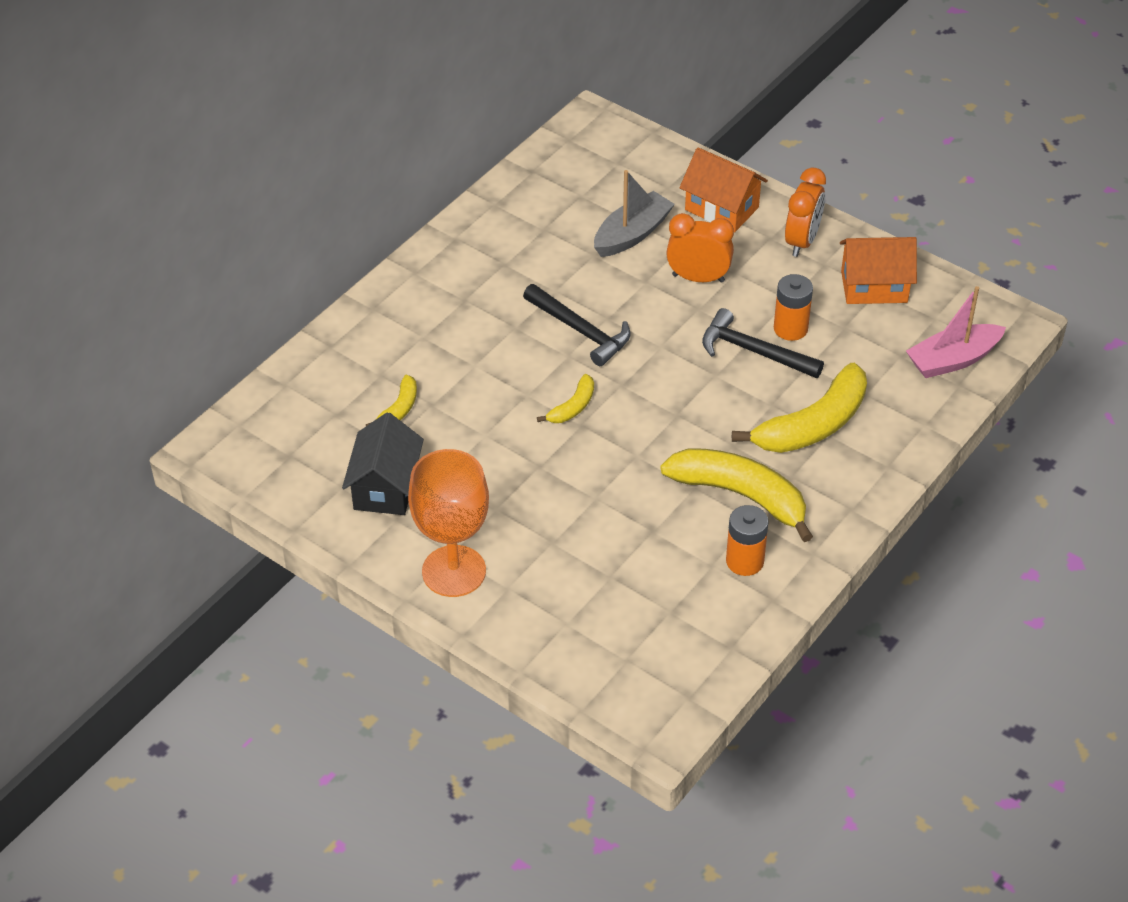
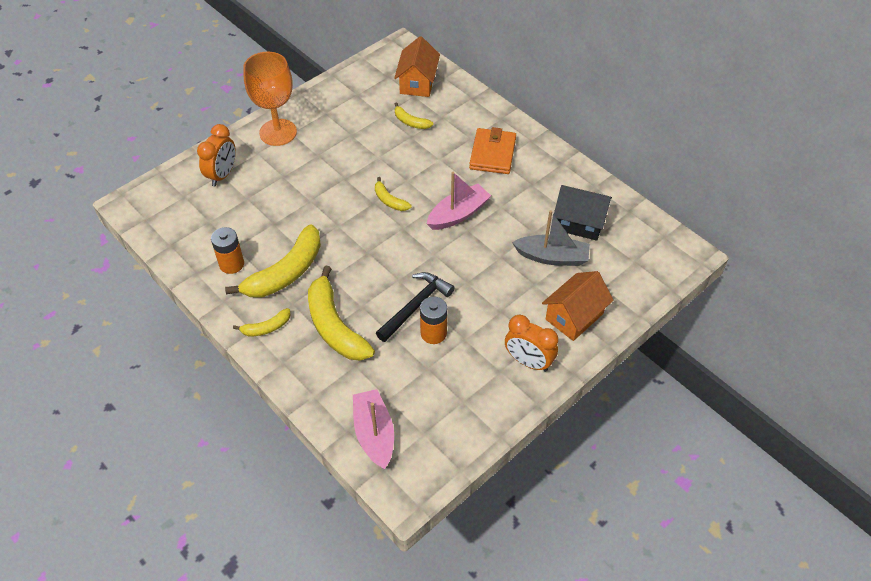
camera: 100 degrees right, 5 degrees up
(385, 487) = (350, 111): black house -> black house (579, 223)
(451, 309) = (492, 154): none -> orange wallet
(580, 331) = (458, 214): black hammer -> pink boat
(632, 234) = (552, 257): grey boat -> grey boat turned 45 degrees counterclockwise
(698, 278) = (498, 287): orange clock -> orange clock (222, 175)
(841, 495) = (266, 328): none -> yellow banana
(874, 287) = (467, 399): orange house -> orange house (417, 83)

